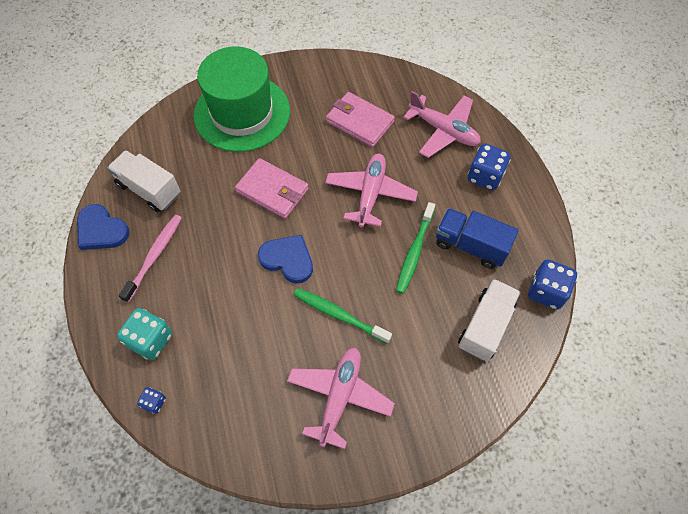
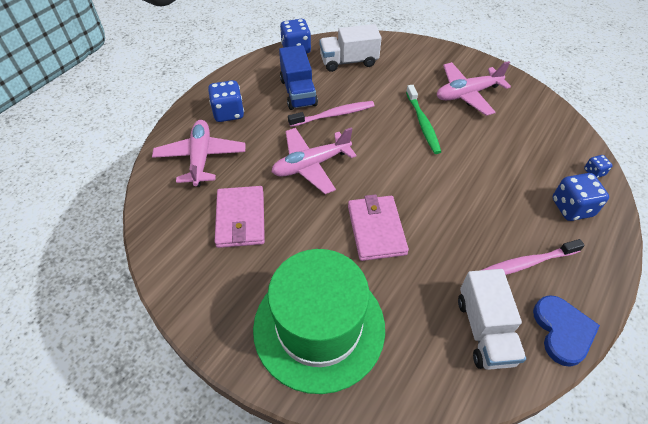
camera: 130 degrees left, 10 degrees down
(151, 340) = (572, 208): turquoise dice -> blue dice
(288, 259) = (420, 176): blue heart -> none
(414, 252) = (334, 115): green toothbrush -> pink toothbrush

